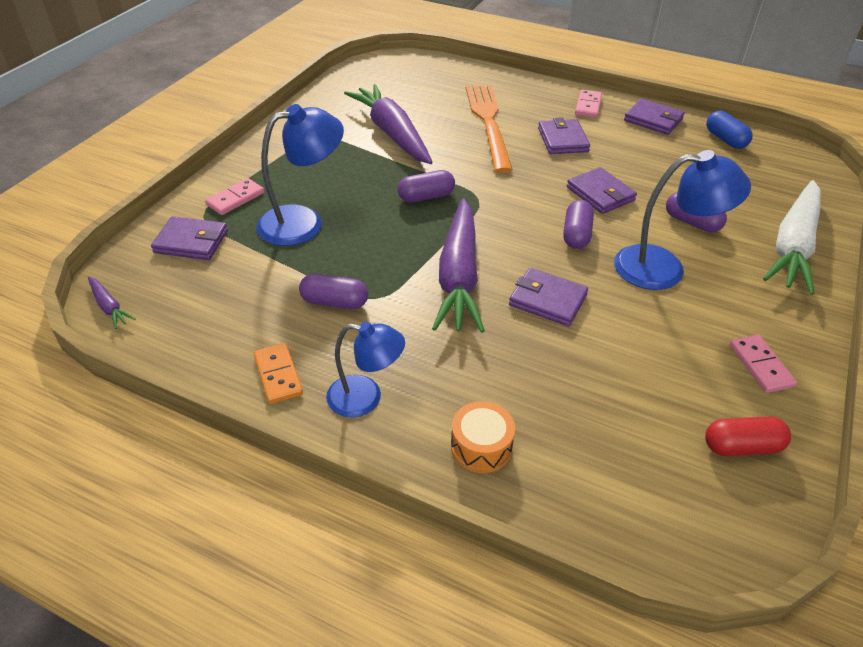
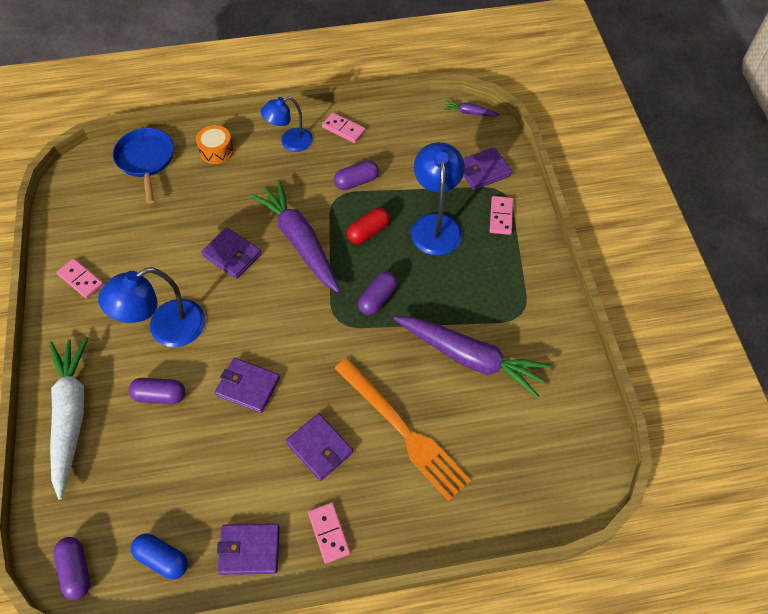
camera: 145 degrees right, 15 degrees up
(278, 375) = (343, 129): orange domino -> pink domino
(304, 222) = (435, 225): blue lamp -> blue lamp turned 150 degrees clockwise
(547, 300) = (232, 255): purple wallet -> purple wallet turned 45 degrees clockwise
(576, 234) = (244, 326): purple capsule -> purple capsule (76, 570)
(604, 496) = (146, 160): none -> blue pan
(742, 446) = (83, 220): red capsule -> red capsule (368, 232)

